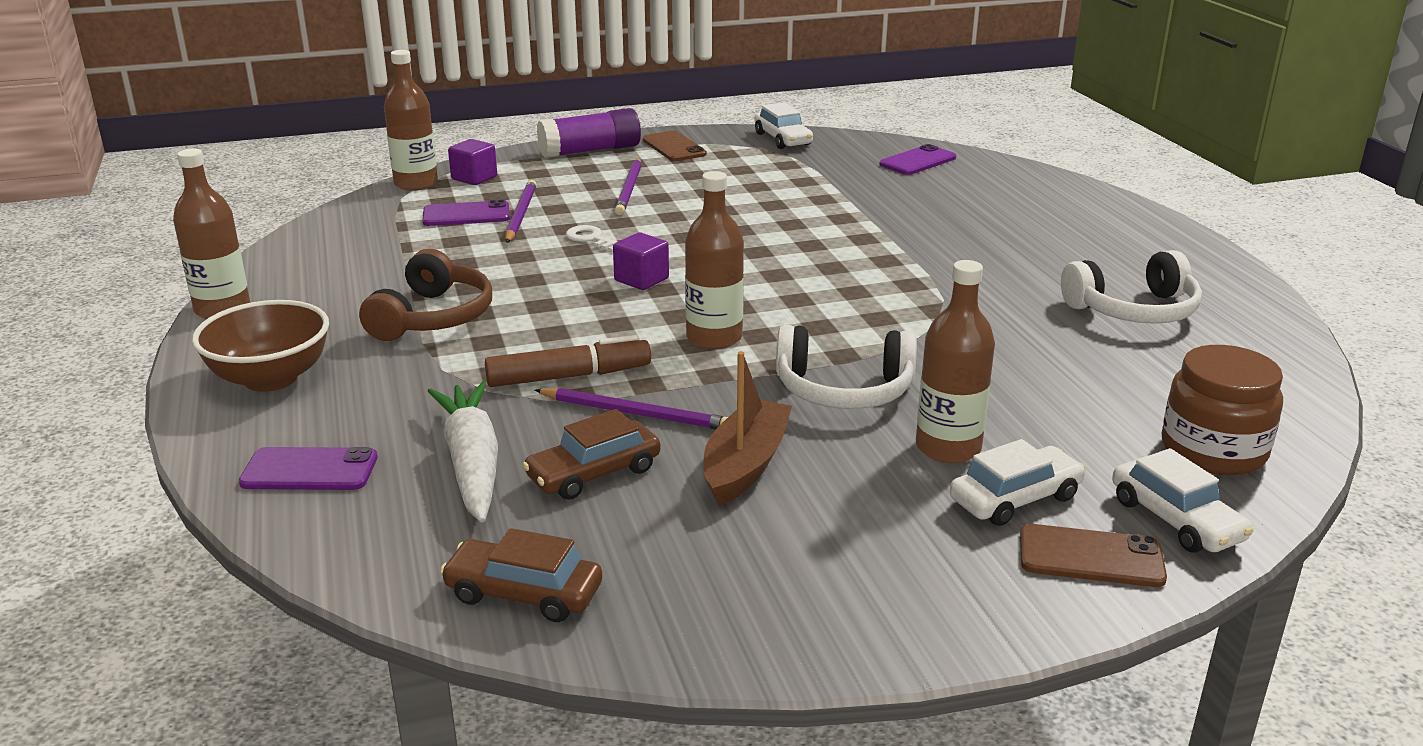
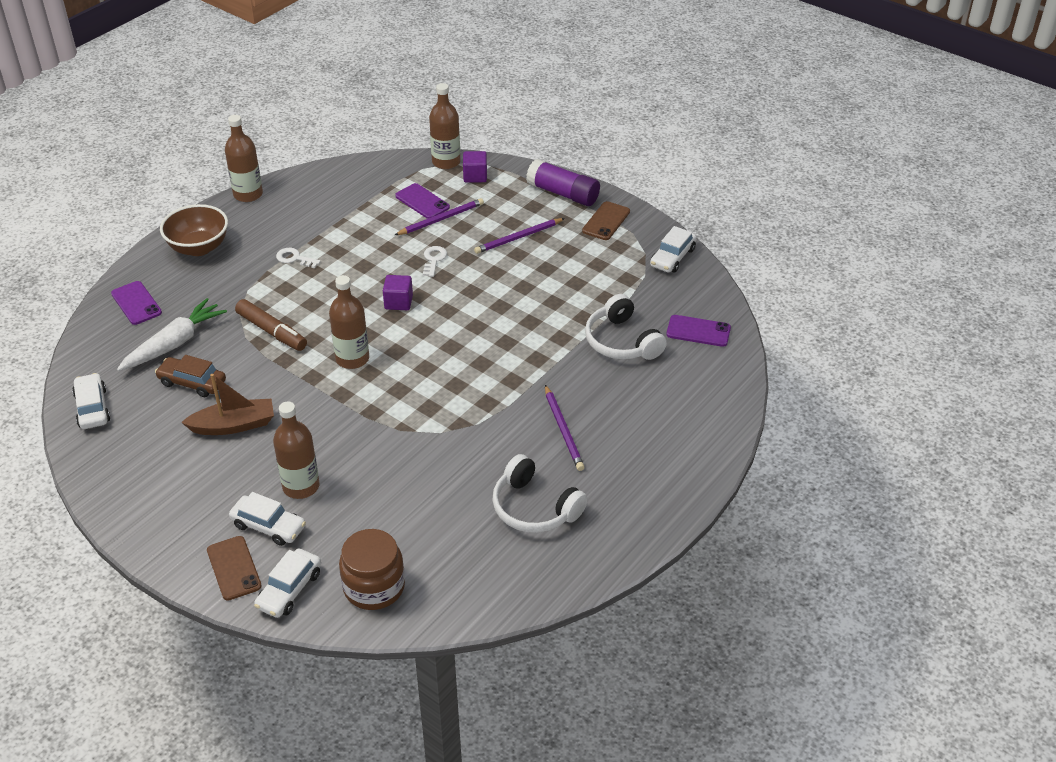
camera: 55 degrees right, 15 degrees up
(433, 317) = (294, 258): brown headphones -> white key
(524, 593) = (92, 408): brown car -> white car
(635, 413) = (253, 369): purple pencil -> purple pencil (563, 430)
(843, 390) = (333, 427): white headphones -> white headphones (621, 341)

